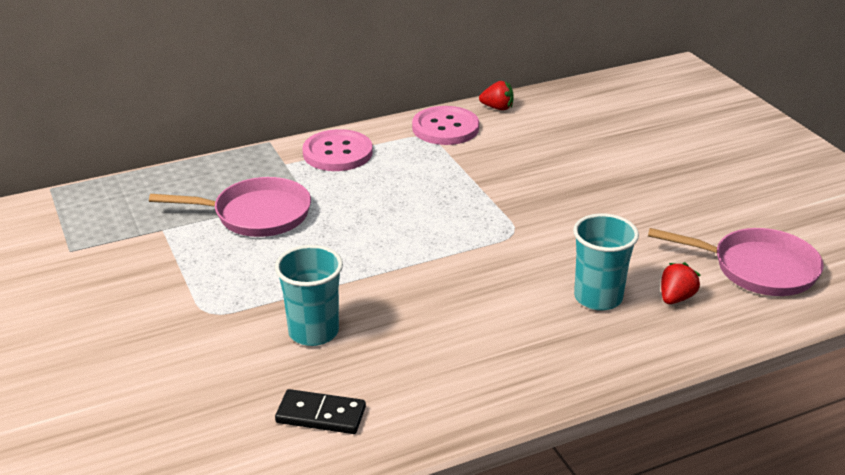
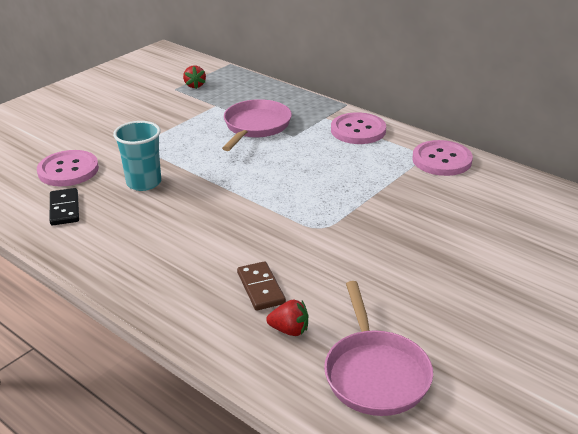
camera: 65 degrees right, 0 degrees up
(214, 394) = (68, 170): none -> pink button
(256, 214) = (255, 127): pink pan -> pink pan turned 135 degrees counterclockwise
(497, 108) = (502, 173): red strawberry -> red strawberry (195, 85)
(598, 298) = (260, 288): turquoise cup -> brown domino

